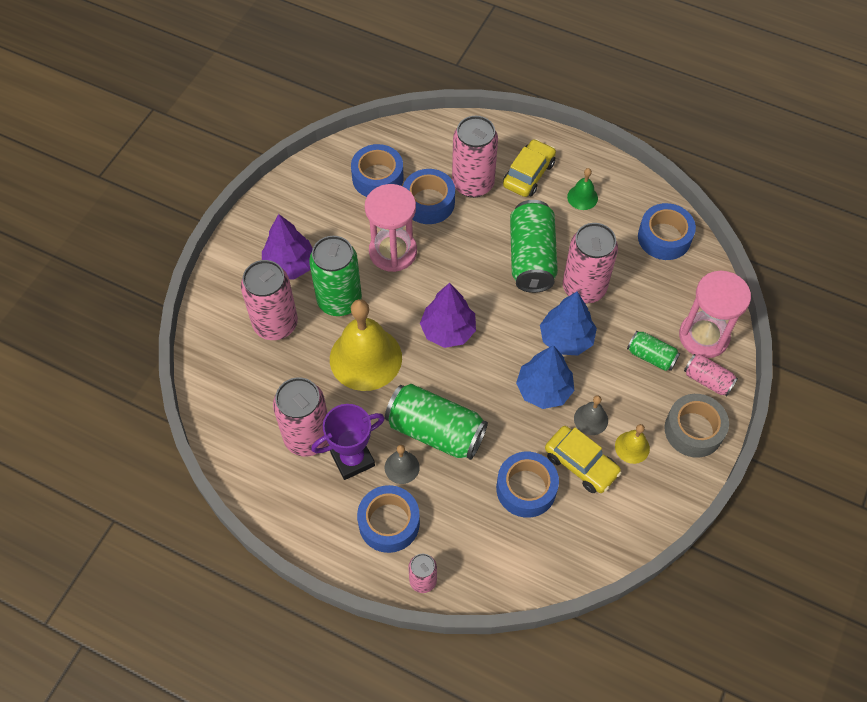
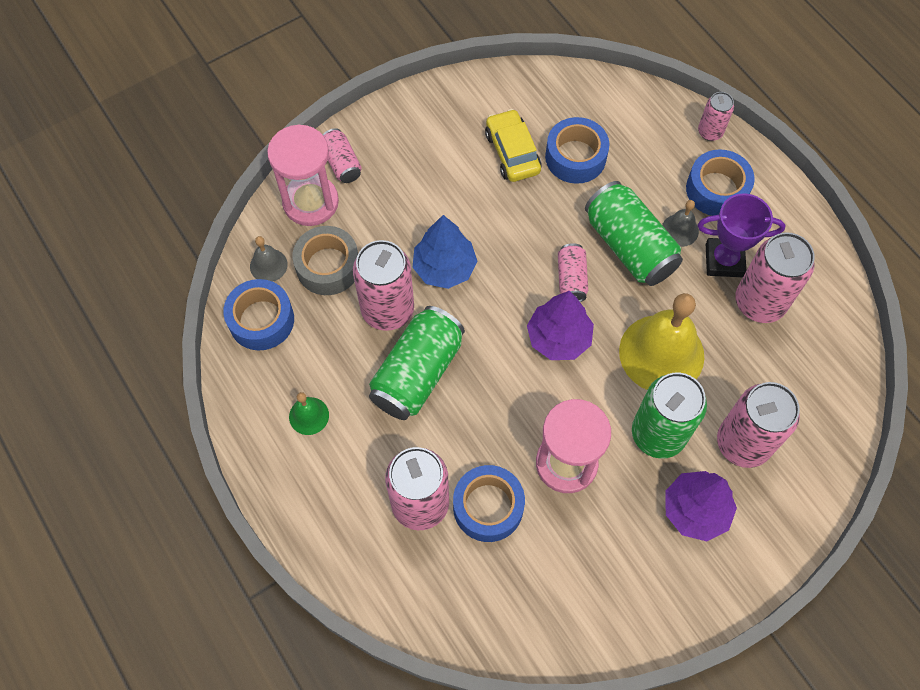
camera: 150 degrees left, 5 degrees up
(377, 178) = (529, 578): blue tape -> none
(465, 380) = (571, 279): none -> pink can
(528, 174) = (347, 480): yellow car -> none
(544, 390) = (501, 231): blue tree -> none
(591, 419) = (476, 184): grey bell -> grey bell (268, 265)
(632, 447) = (456, 143): yellow bell -> none
(651, 356) = (376, 209): green can -> none
(693, 430) = (391, 130): grey tape -> grey tape (328, 266)

